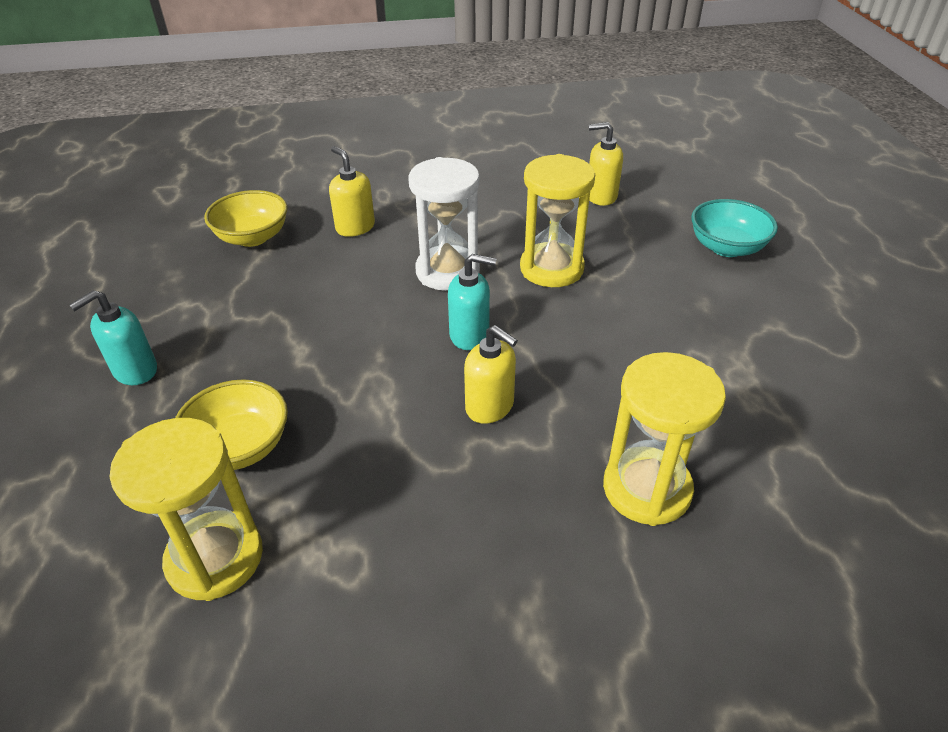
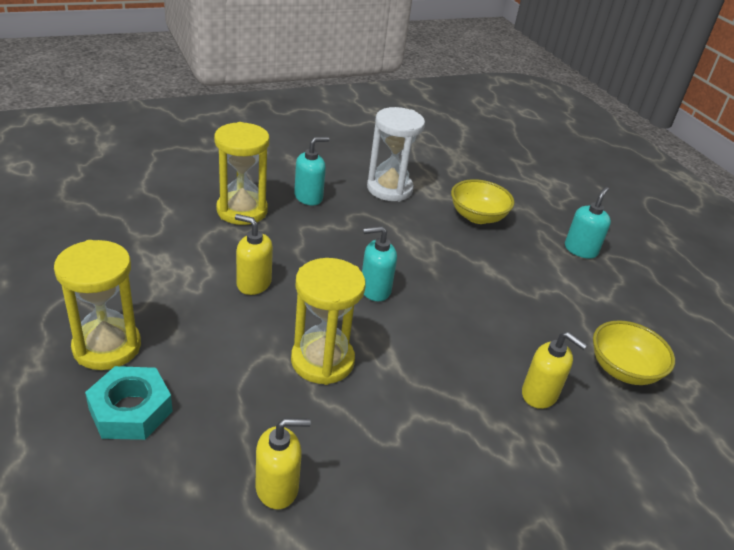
camera: 160 degrees right, 5 degrees down
(215, 558) = (449, 178): yellow hourglass -> yellow hourglass (107, 347)
(447, 271) = (419, 347): white hourglass -> white hourglass (389, 189)
(490, 407) = (343, 244): yellow soap dispenser -> yellow soap dispenser (253, 283)
(524, 516) = (308, 197): none -> turquoise soap dispenser
(726, 247) = (130, 410): turquoise bowl -> turquoise nut

